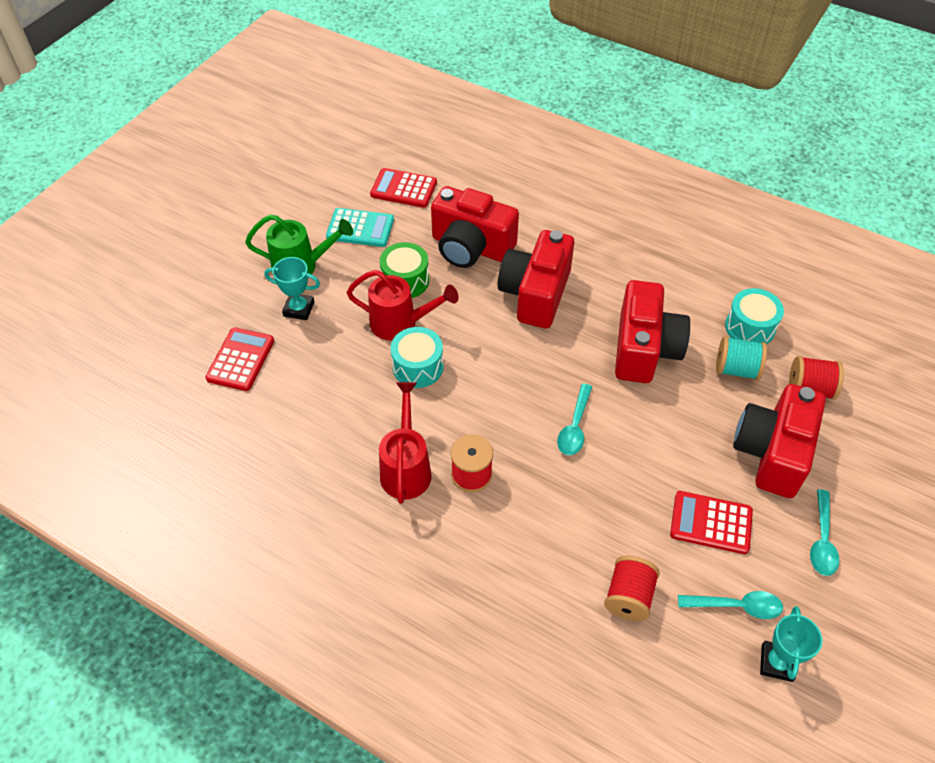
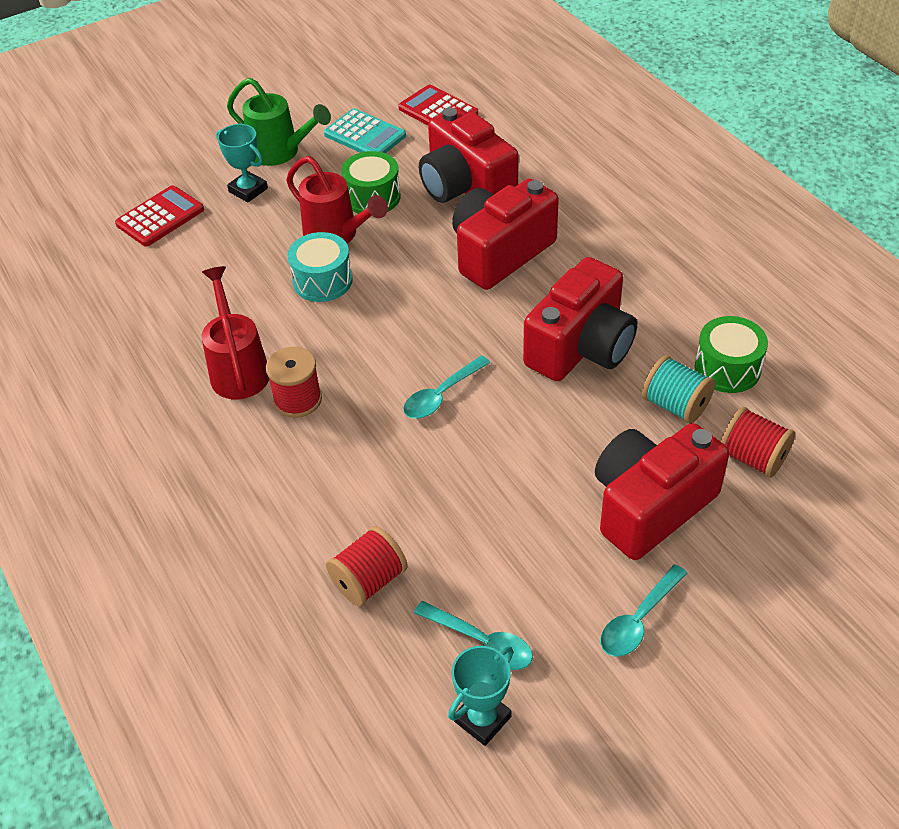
camera: 30 degrees right, 5 degrees down
(406, 468) = (238, 369): red watering can -> red watering can turned 45 degrees counterclockwise
(711, 523) = (519, 547): red calculator -> none
(750, 327) = (727, 368): turquoise drum -> green drum

